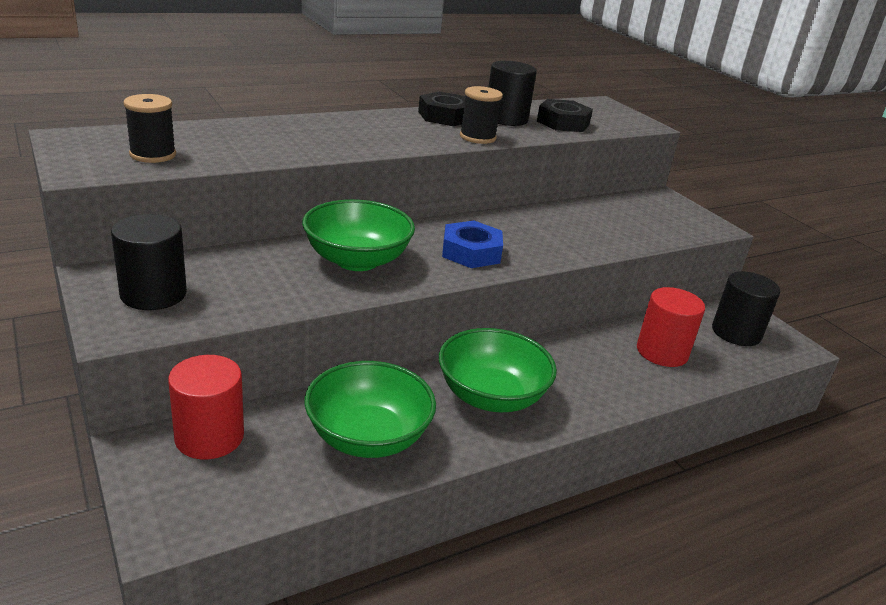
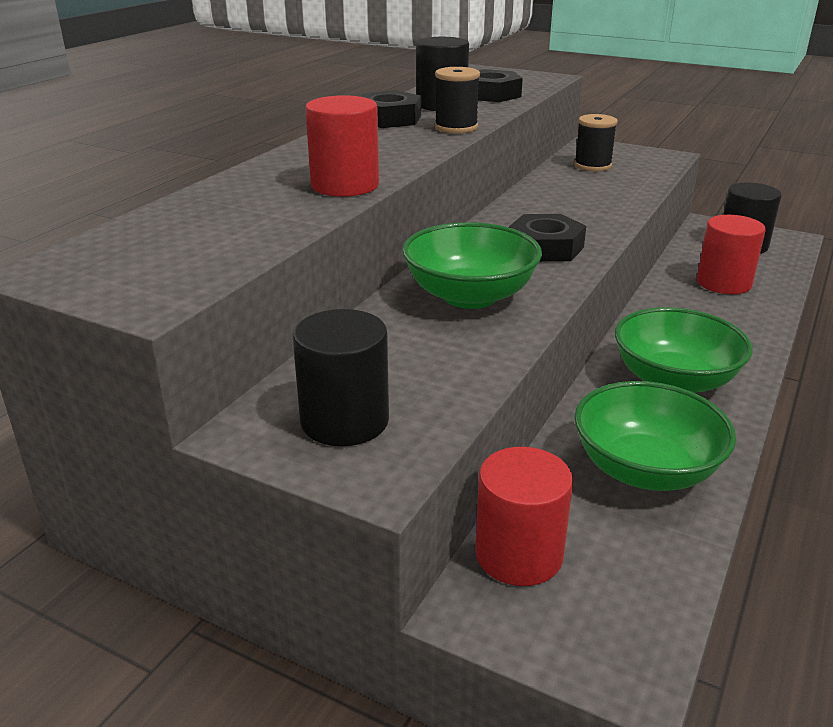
camera: 30 degrees left, 0 degrees up
(153, 155) = (195, 251): black spool -> black spool (592, 165)
(315, 148) = (345, 185): none -> red cylinder
(471, 252) = (545, 247): blue nut -> black nut

